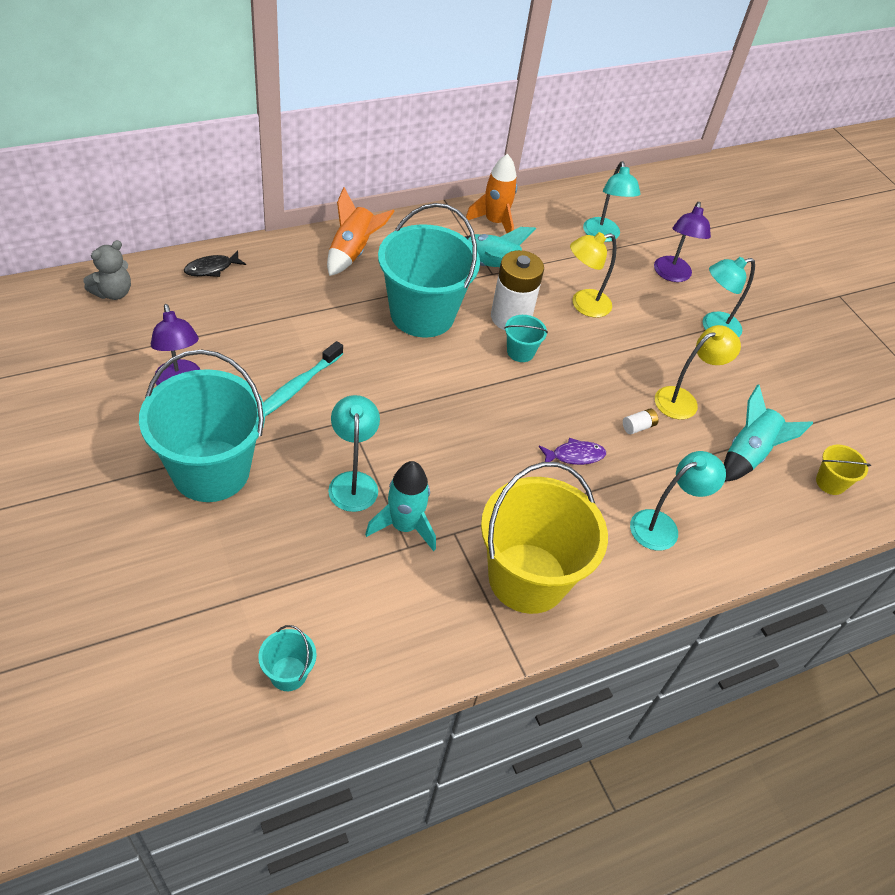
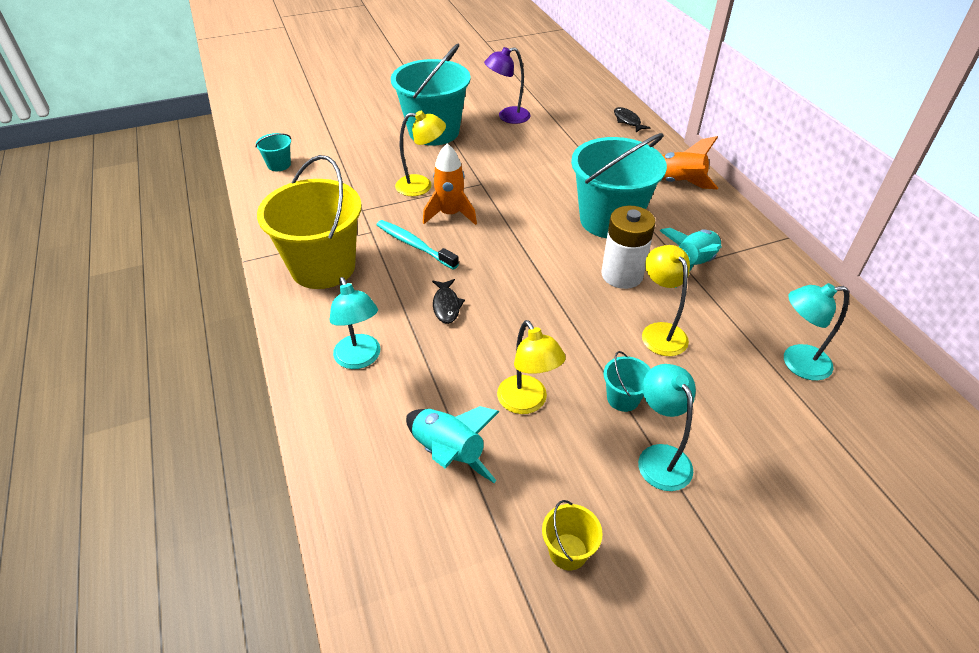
camera: 100 degrees right, 5 degrees down
(113, 293) = (588, 88): grey teddy bear -> none
(297, 386) = (512, 160): turquoise toothbrush -> turquoise toothbrush (415, 245)
(353, 482) = (421, 186): turquoise lamp -> yellow lamp
(404, 526) = (380, 208): turquoise rocket -> none
(494, 222) = (770, 271): orange rocket -> orange rocket (450, 214)
(520, 352) = (575, 279): turquoise bucket -> turquoise bucket (623, 398)
(574, 455) = (446, 305): purple fish -> black fish
(638, 427) = (484, 357): white battery -> none
(672, 275) = (749, 426): purple lamp -> none
(830, 482) = (403, 537): yellow bucket -> yellow bucket (568, 551)

